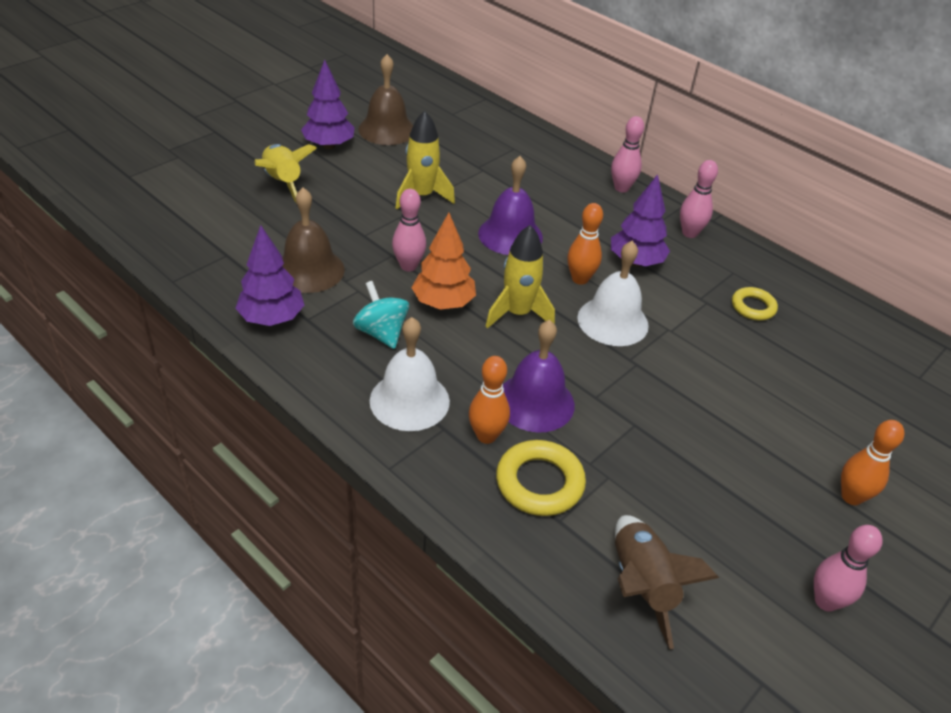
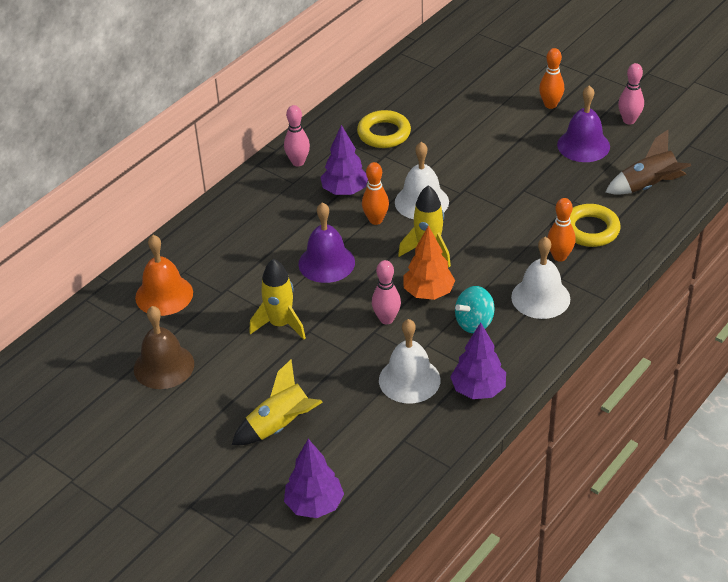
camera: 90 degrees left, 0 degrees up
(309, 270) = (409, 380): brown bell -> white bell
(329, 145) = (203, 405): purple tree -> purple tree (314, 505)
(482, 136) = (164, 295): none -> orange bell
(535, 402) = (519, 236): purple bell -> purple bell (583, 145)
(621, 188) = (239, 200): pink bowling pin -> none
(753, 307) = (384, 133): yellow ring -> yellow ring, size x1.59

